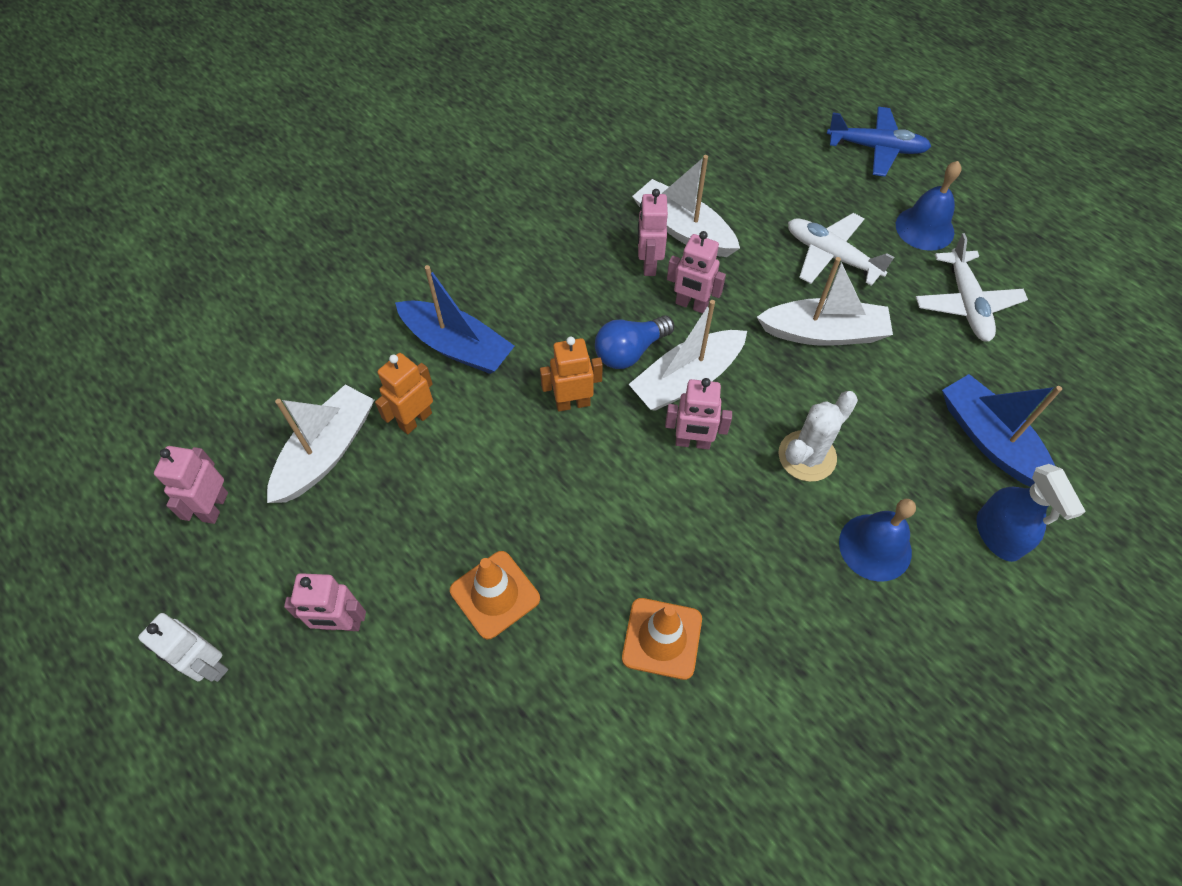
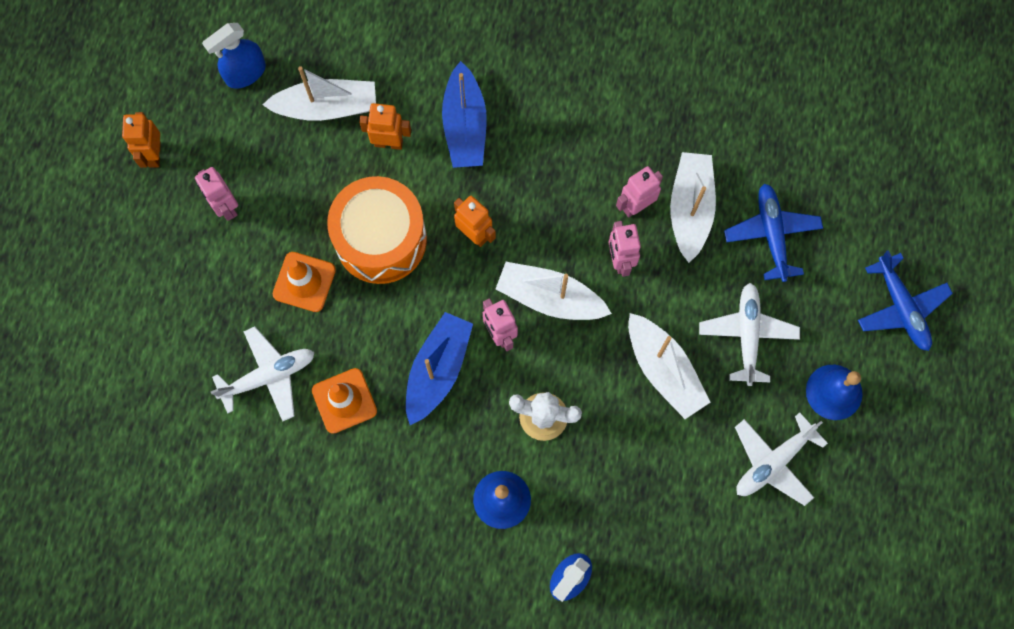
camera: 55 degrees right, 15 degrees up
(209, 665) = (154, 154): white robot -> orange robot
(214, 507) = (245, 73): pink robot -> blue spray bottle
(509, 489) = (381, 239): none -> orange drum
(575, 705) = (269, 376): none -> white plane
(630, 351) = (546, 244): blue light bulb -> none
(750, 190) = (771, 234): none -> blue plane
(990, 441) = (648, 538): blue boat -> blue boat (438, 370)

